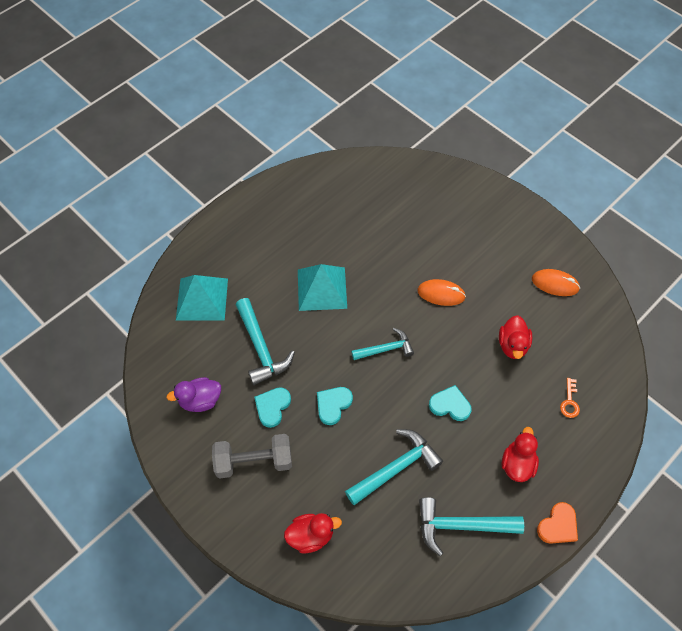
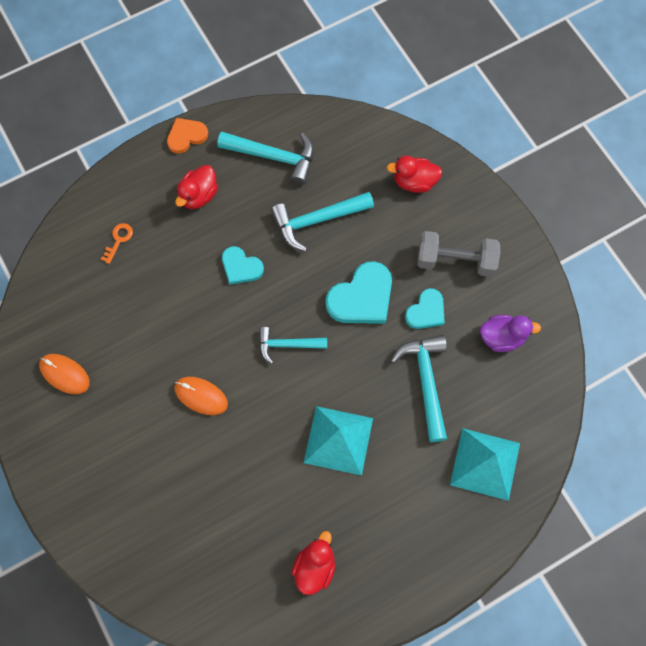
camera: 165 degrees left, 10 degrees up
(333, 405) = (362, 297): turquoise heart -> turquoise heart, size x1.63
(512, 345) = (148, 313): red duck -> red duck (314, 566)

